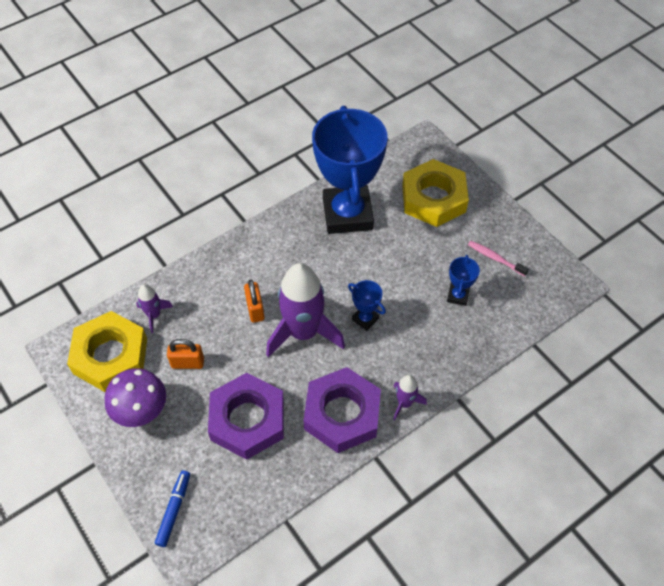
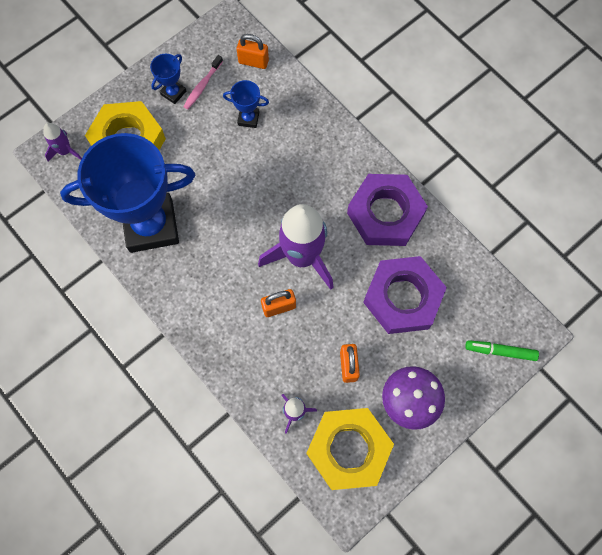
camera: 95 degrees left, 15 degrees up
(174, 510) = (500, 351): blue marker -> green marker
(365, 319) = (281, 200): blue trophy -> blue trophy (173, 93)
(405, 403) = (367, 161): purple rocket -> purple rocket (65, 151)
(525, 304) = (253, 62): none -> orange padlock

